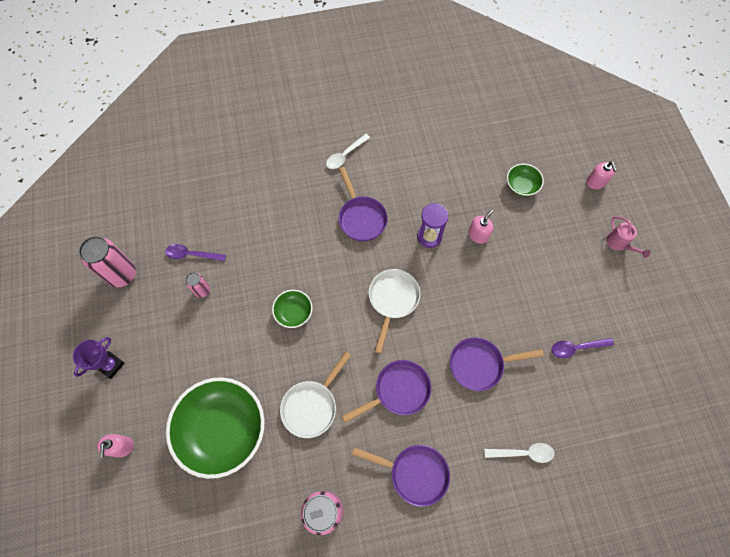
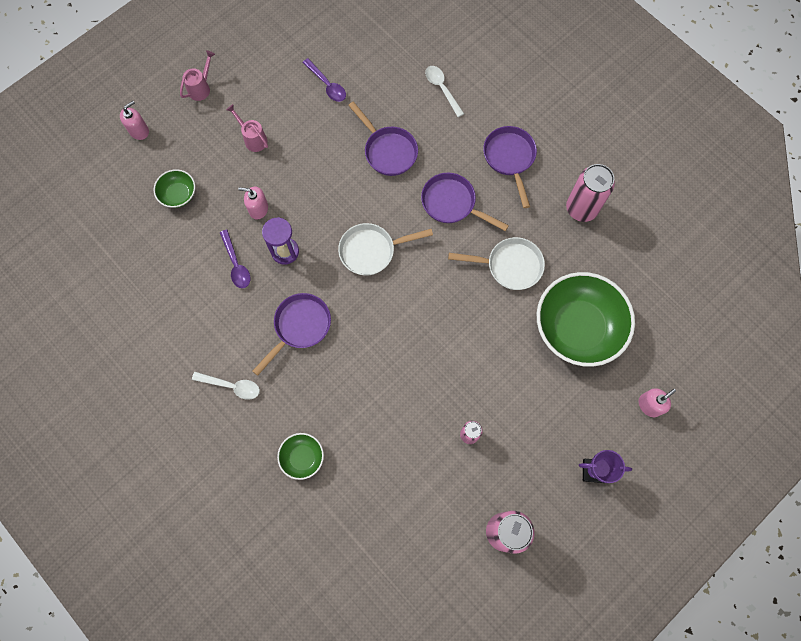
camera: 120 degrees left, 5 degrees up
(191, 255) = (439, 473): purple spoon -> purple spoon (236, 264)
(293, 312) = (437, 332): green bowl -> green bowl (302, 457)
(547, 261) = (253, 139): none -> pink watering can

